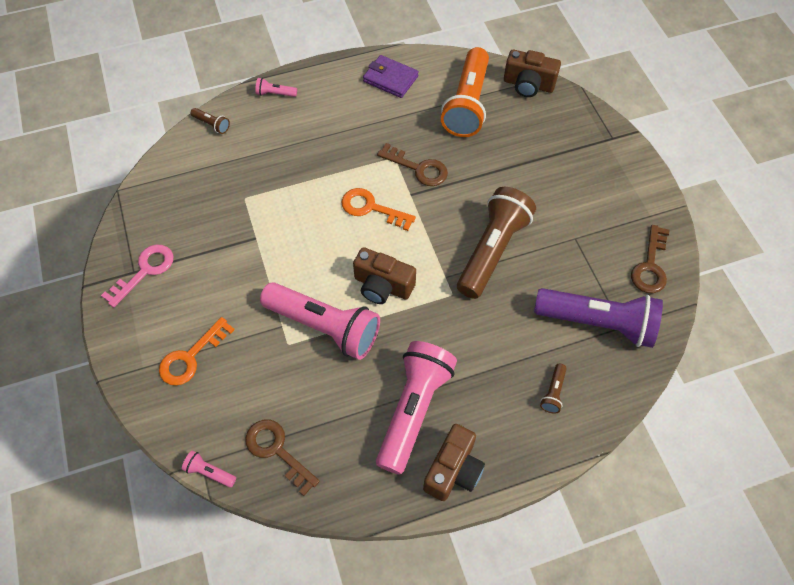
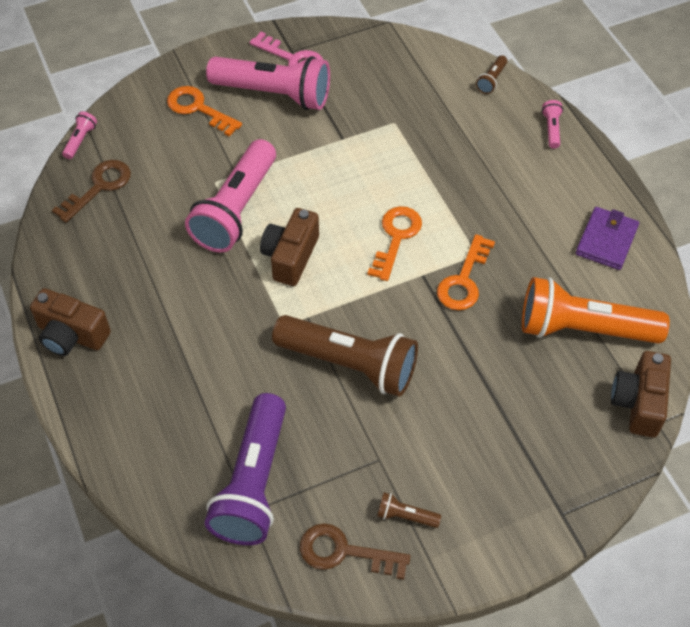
camera: 85 degrees right, 5 degrees down
(414, 409) = (140, 296): pink flashlight -> pink flashlight (274, 94)
(418, 168) = (464, 280): brown key -> orange key
(553, 392) = (159, 431): brown flashlight -> brown flashlight (405, 516)

